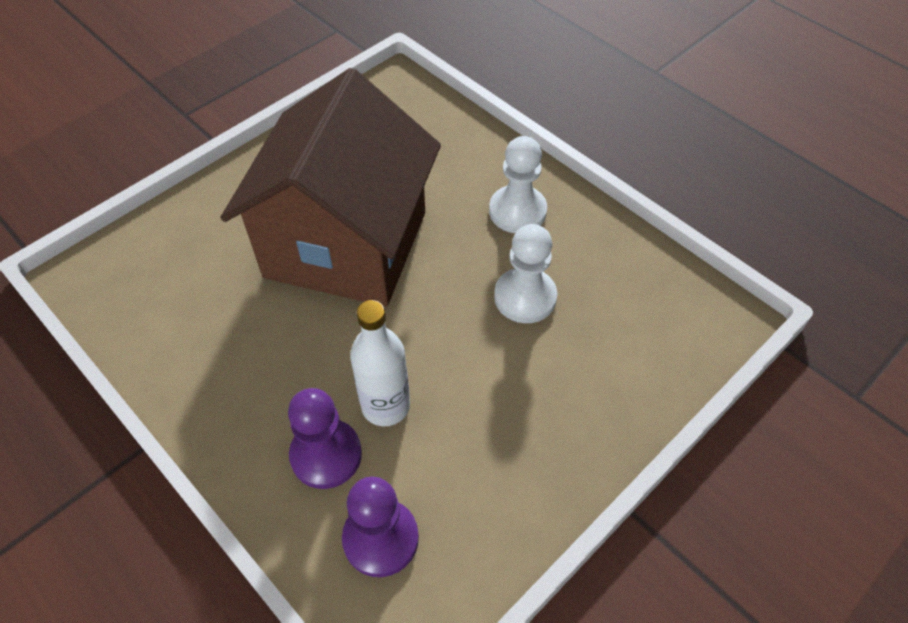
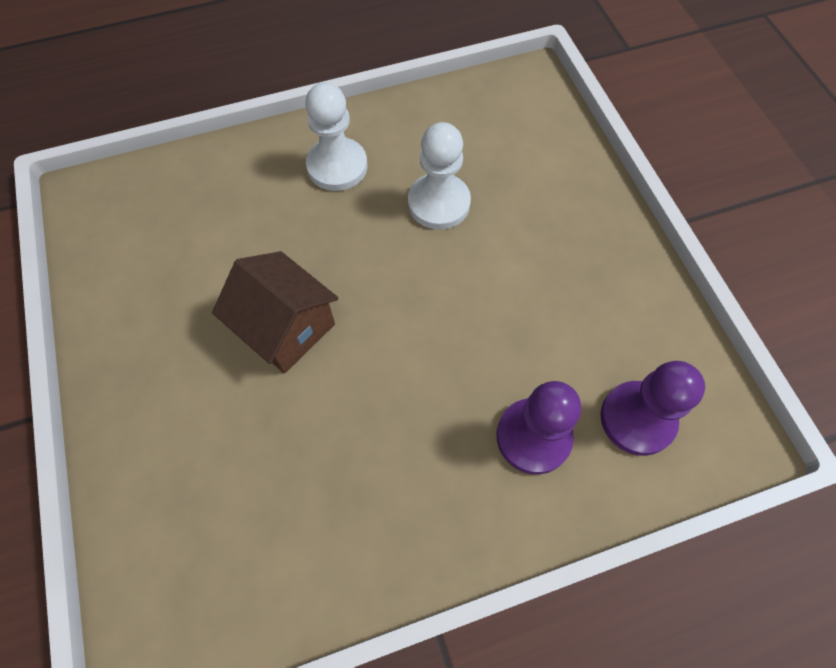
camera: 65 degrees left, 10 degrees up
(346, 244) = (286, 328): brown house -> brown house, size x0.47
(385, 406) = (502, 364): white bottle -> none

